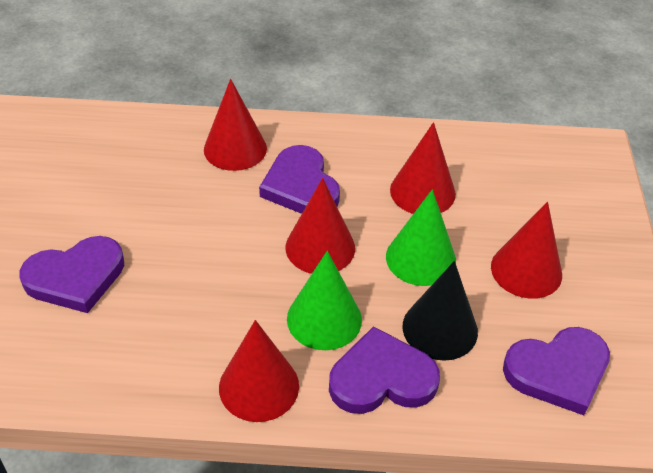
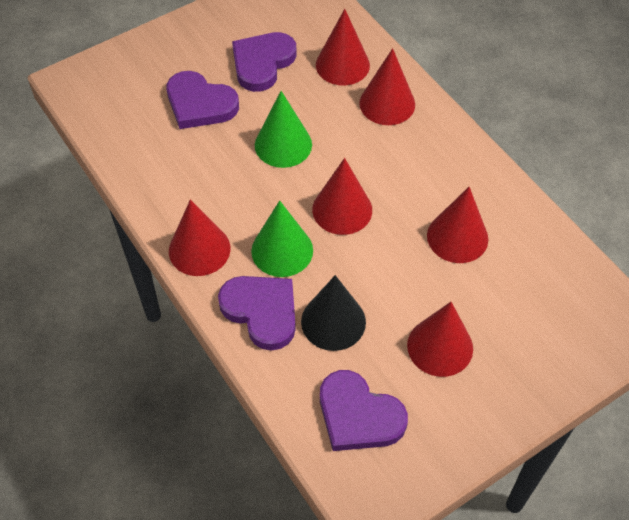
camera: 55 degrees right, 10 degrees up
(157, 150) = (342, 65): none -> red cone
(301, 186) = (389, 163): purple heart -> purple heart (262, 63)
(420, 258) = (388, 274): green cone -> green cone (283, 144)

